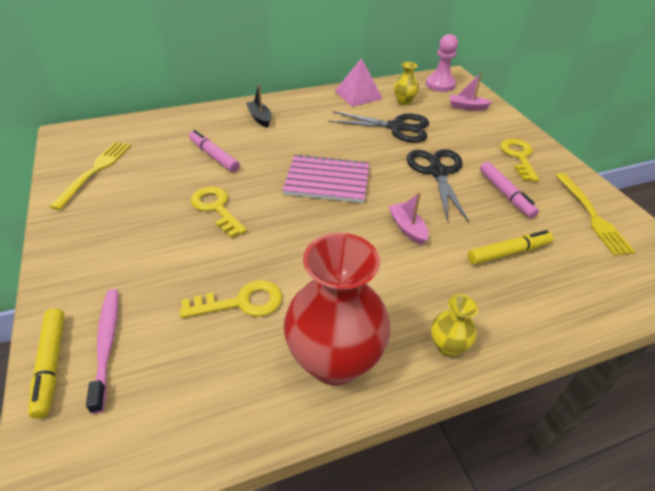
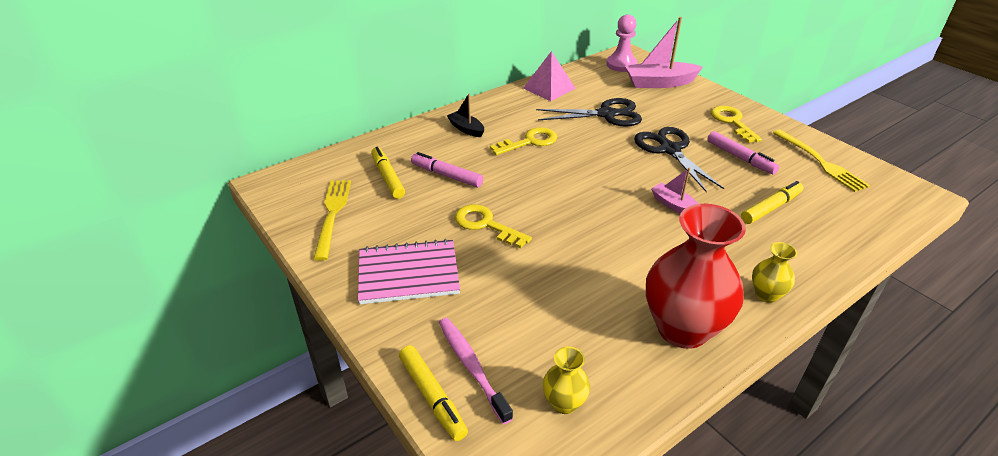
camera: 15 degrees left, 5 degrees down
(163, 148) = (388, 177): none -> yellow marker
(241, 302) = (570, 302): yellow key -> yellow key (529, 142)
(327, 181) = (574, 177): pink notebook -> pink notebook (408, 274)
(404, 101) = (597, 87): yellow vase -> yellow vase (564, 403)
(467, 107) = (659, 83): pink boat -> pink boat, size x1.81

